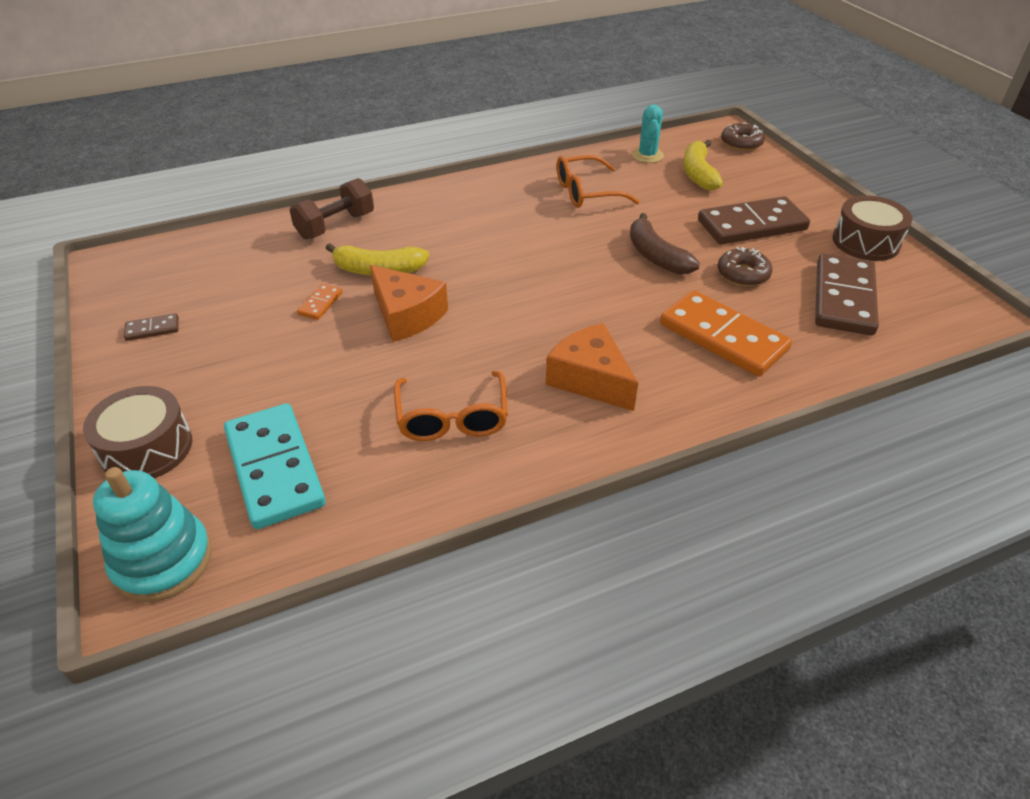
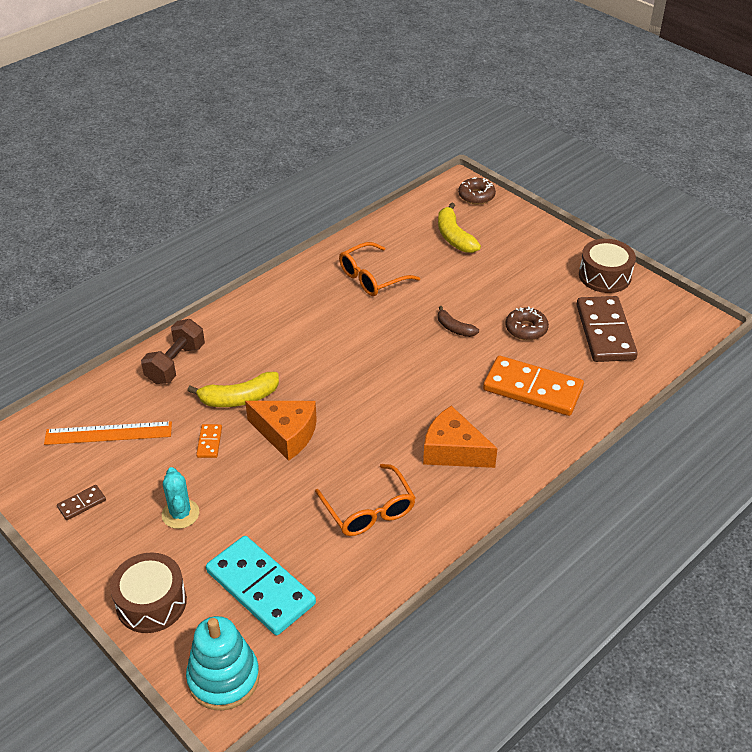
camera: 20 degrees left, 0 degrees up
(226, 271) = (108, 433): none -> orange ruler
(647, 155) = (405, 226): turquoise cactus -> turquoise cactus (180, 514)
(656, 256) = (454, 328): brown banana -> brown banana, size x0.62
(752, 225) = (516, 280): brown domino -> none

